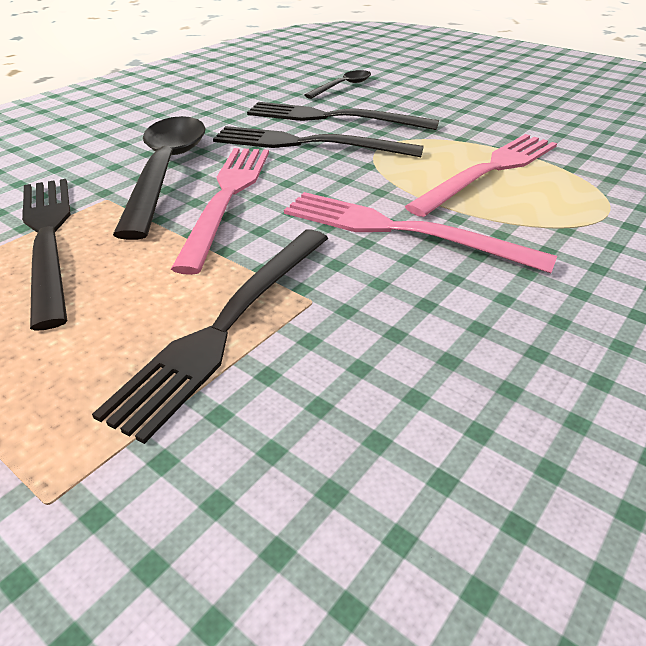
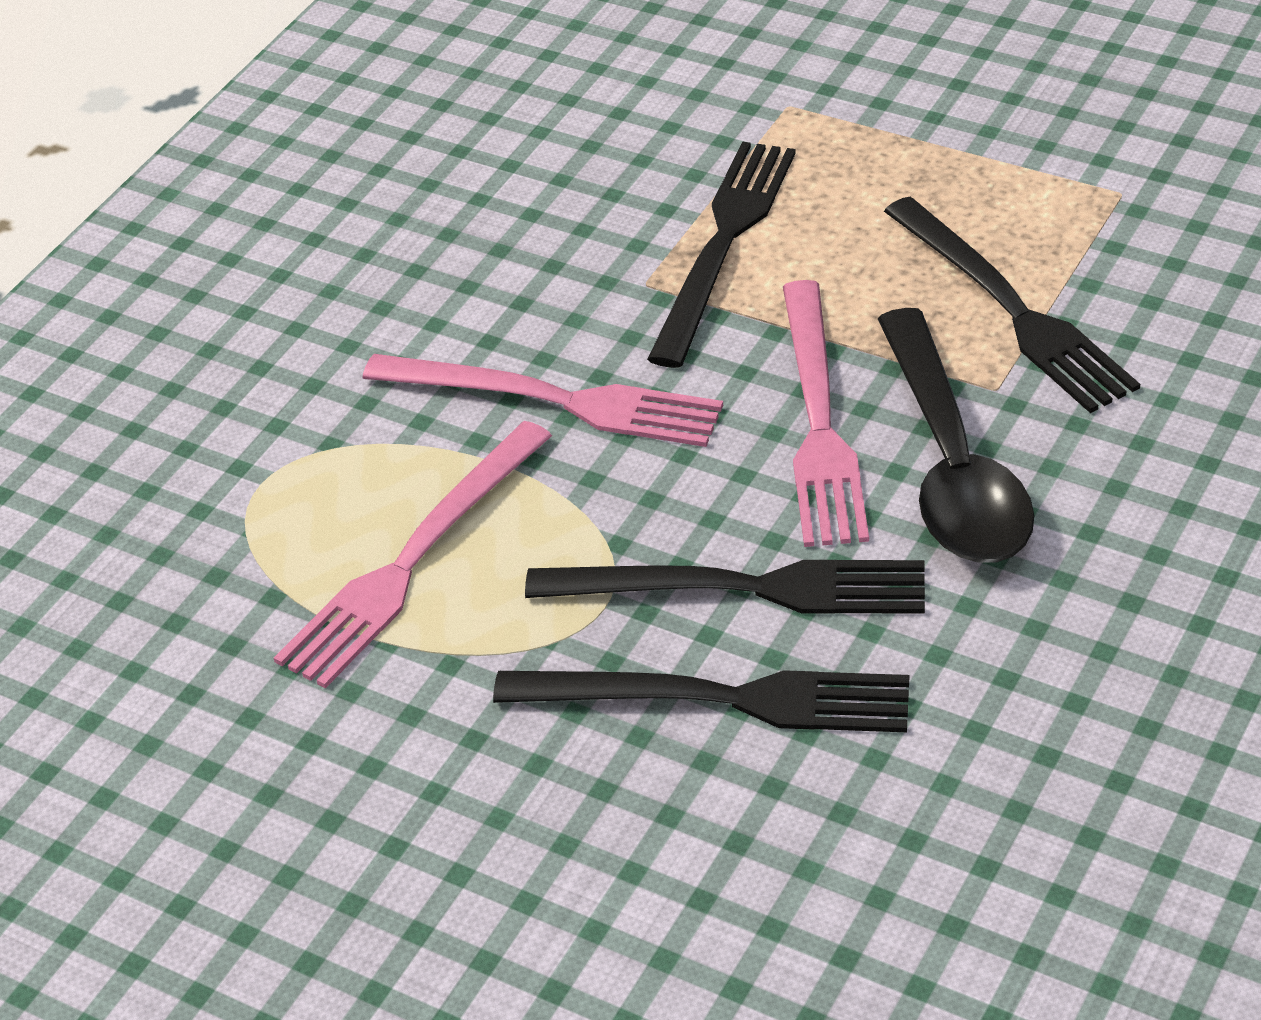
camera: 175 degrees right, 5 degrees up
(343, 86) = (733, 871): black spoon -> none

